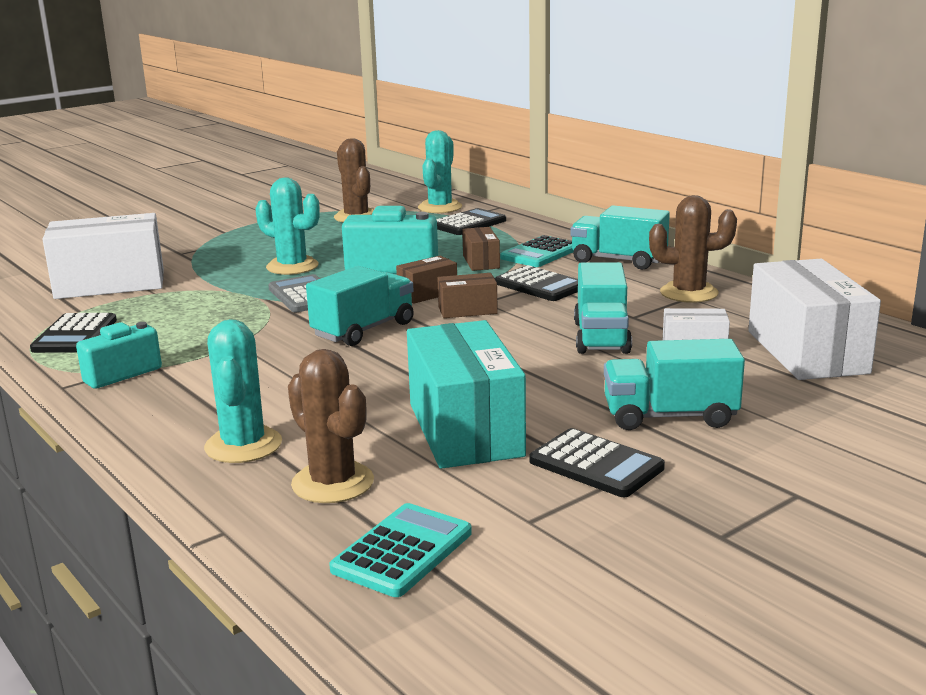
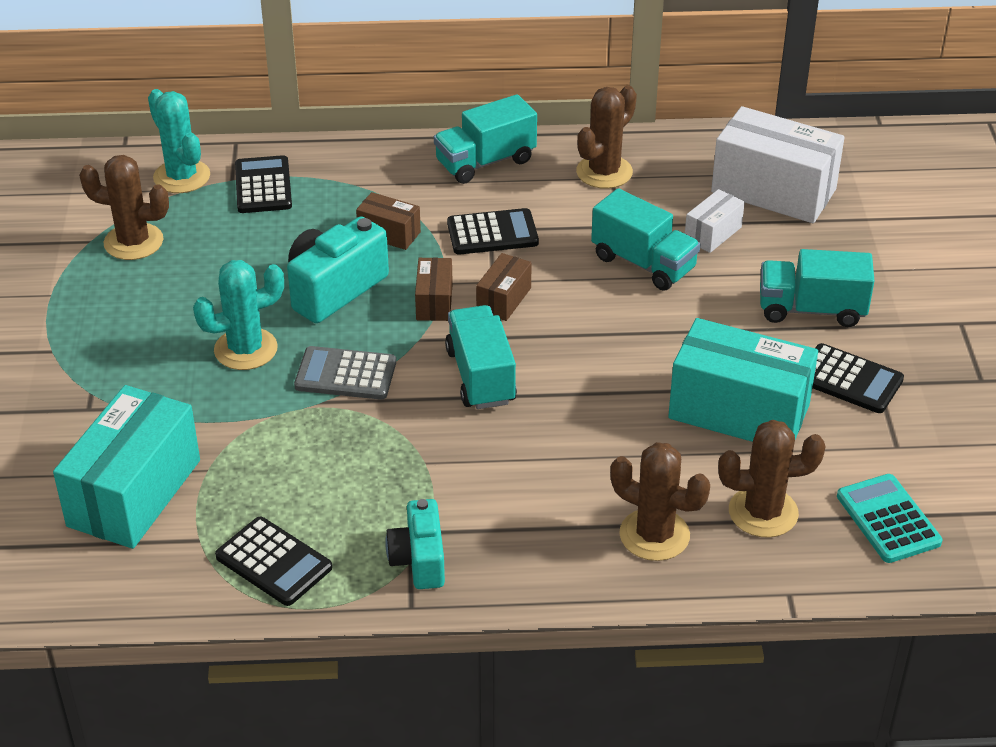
camera: 55 degrees left, 20 degrees up
(110, 284) = (134, 493): white box -> turquoise box
(243, 445) = (654, 535): turquoise cactus -> brown cactus
(540, 253) = (410, 191): turquoise calculator -> none
(596, 464) = (849, 379): black calculator -> black calculator turned 45 degrees clockwise
(670, 416) = (811, 309): turquoise truck -> turquoise truck turned 60 degrees clockwise

